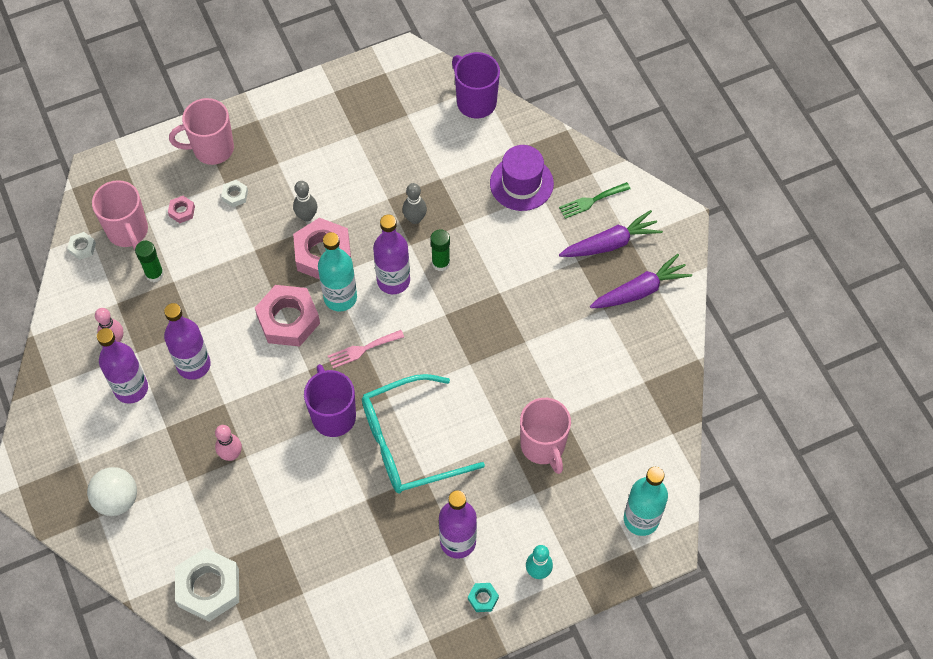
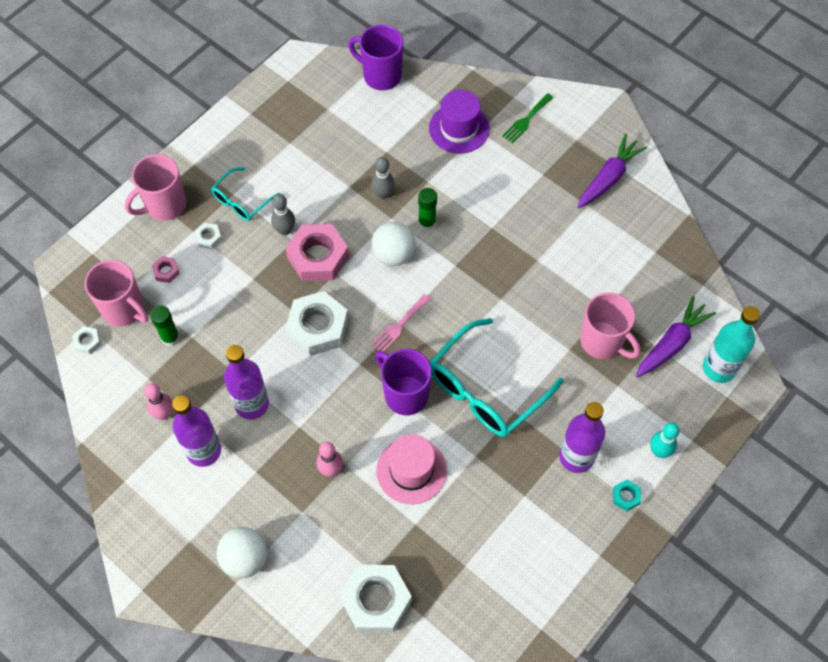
camera: 25 degrees left, 0 degrees up
(282, 172) = (241, 201): none -> turquoise glasses
(288, 320) = (318, 327): pink nut -> white nut
(301, 487) = (411, 470): none -> pink hat
(340, 297) = (354, 288): turquoise bottle -> none
(393, 280) = (393, 255): purple bottle -> white ball
(611, 243) = (562, 148): purple carrot -> purple carrot (672, 343)

